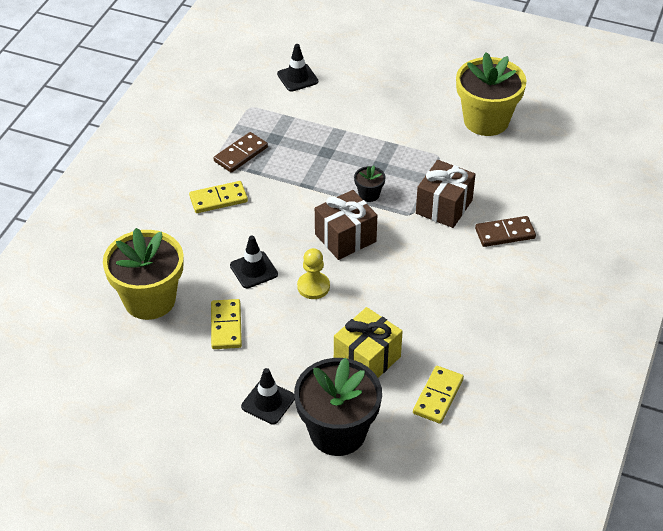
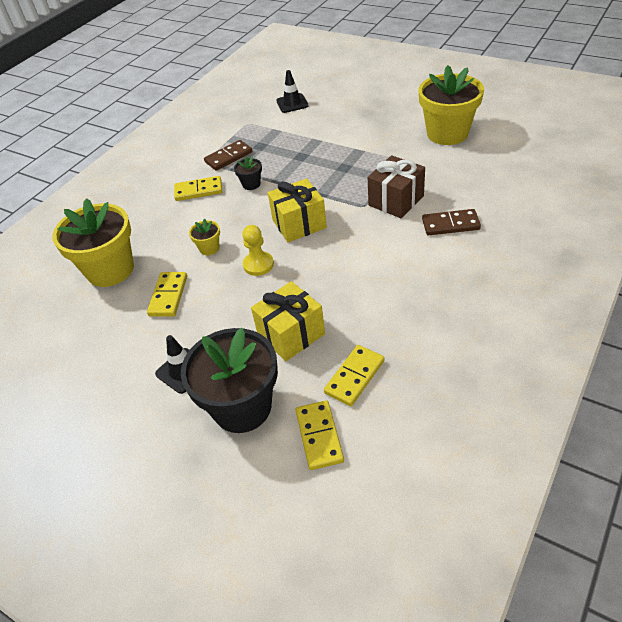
camera: 15 degrees right, 0 degrees up
(253, 270) = (209, 248): black traffic cone -> yellow flower pot
(345, 238) = (299, 224): brown gift -> yellow gift
(369, 194) = (329, 189): black flower pot -> black flower pot (251, 184)
(417, 452) = (319, 436): none -> yellow domino

